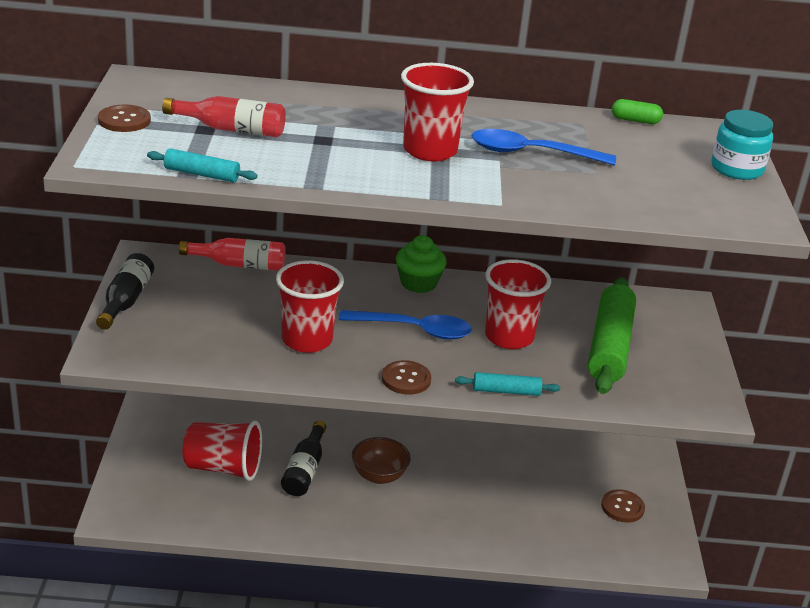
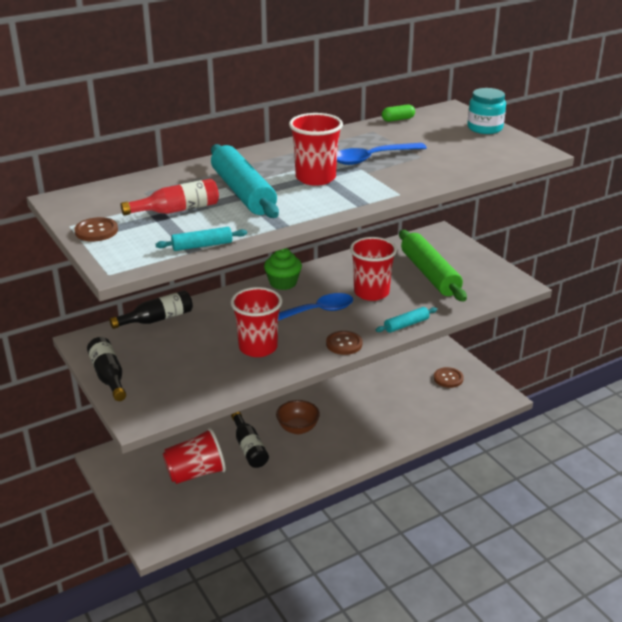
camera: 30 degrees left, 0 degrees up
(239, 265) = (157, 319): red bottle -> black bottle
(326, 137) = (243, 192): none -> turquoise rolling pin

